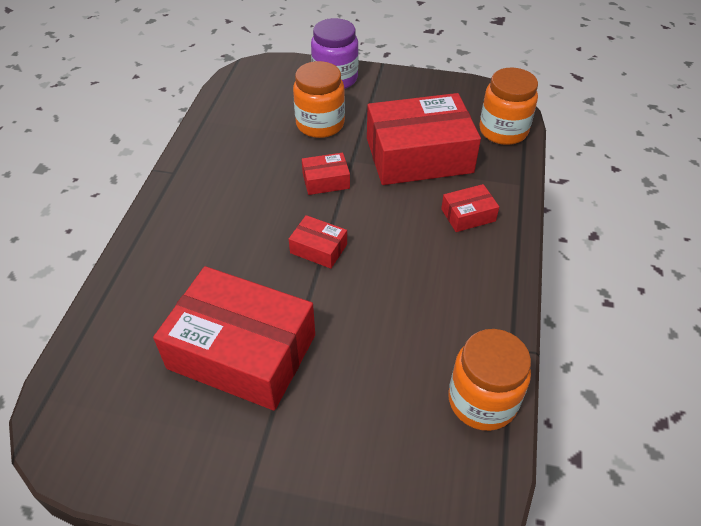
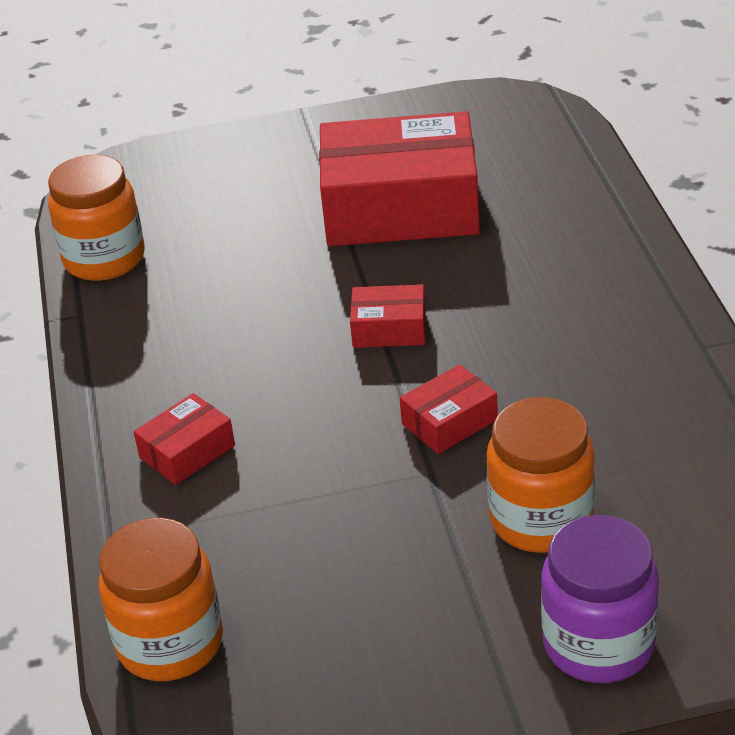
camera: 160 degrees right, 10 degrees down
(419, 155) = (316, 526): red box -> none

